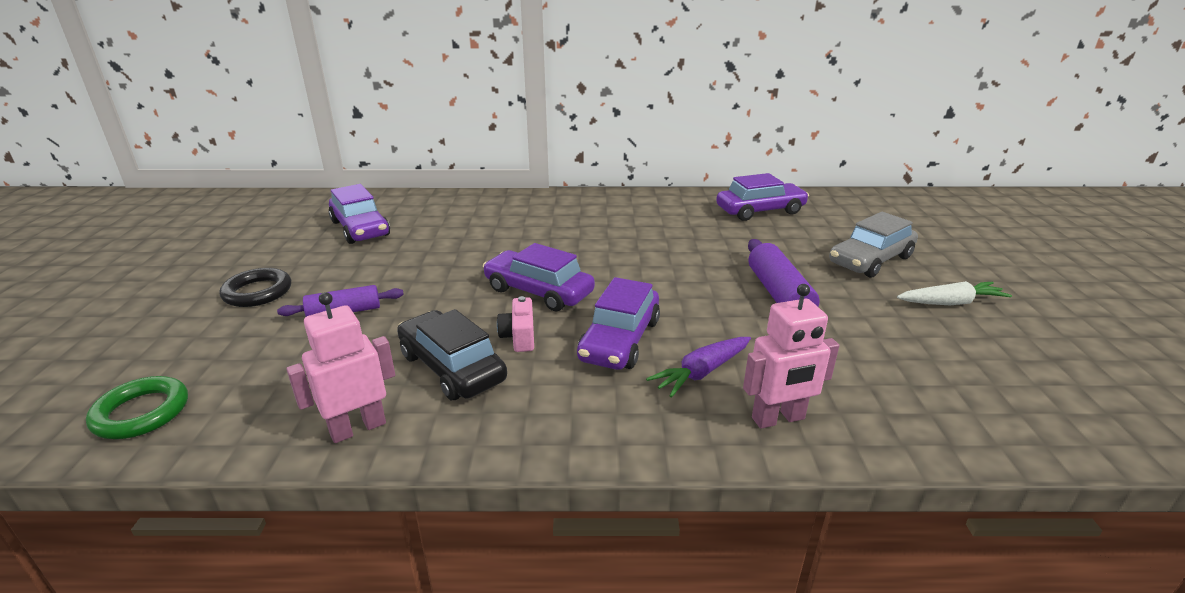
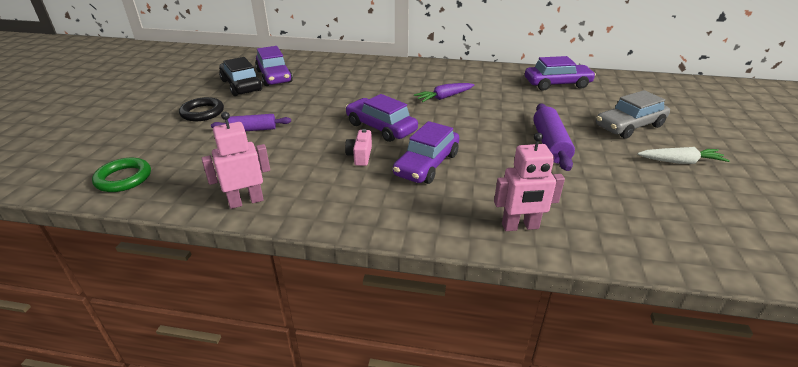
camera: 10 degrees right, 5 degrees up
(452, 367) = (312, 171): black car -> black car (241, 85)
(702, 372) = (477, 191): purple carrot -> purple carrot (444, 97)

